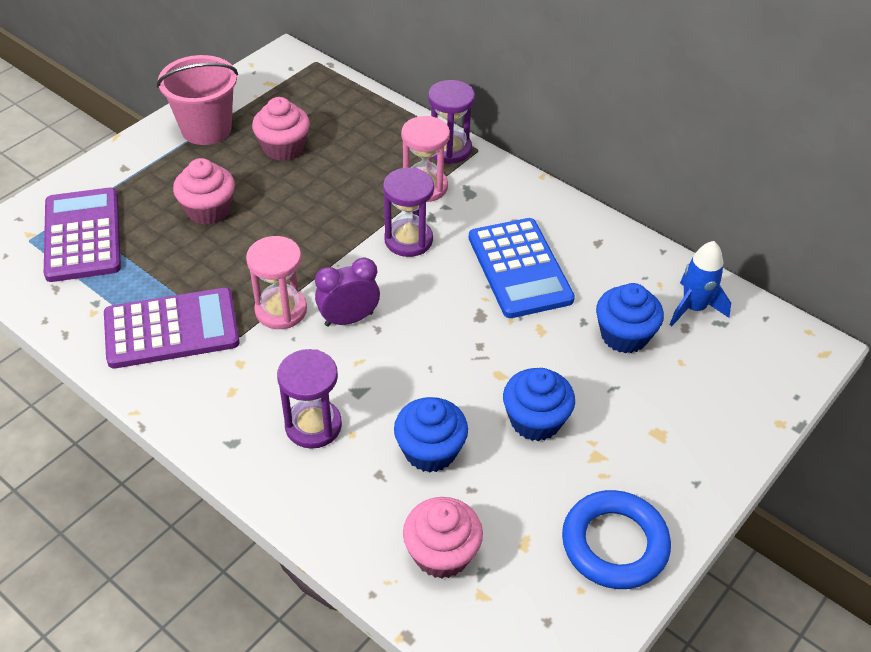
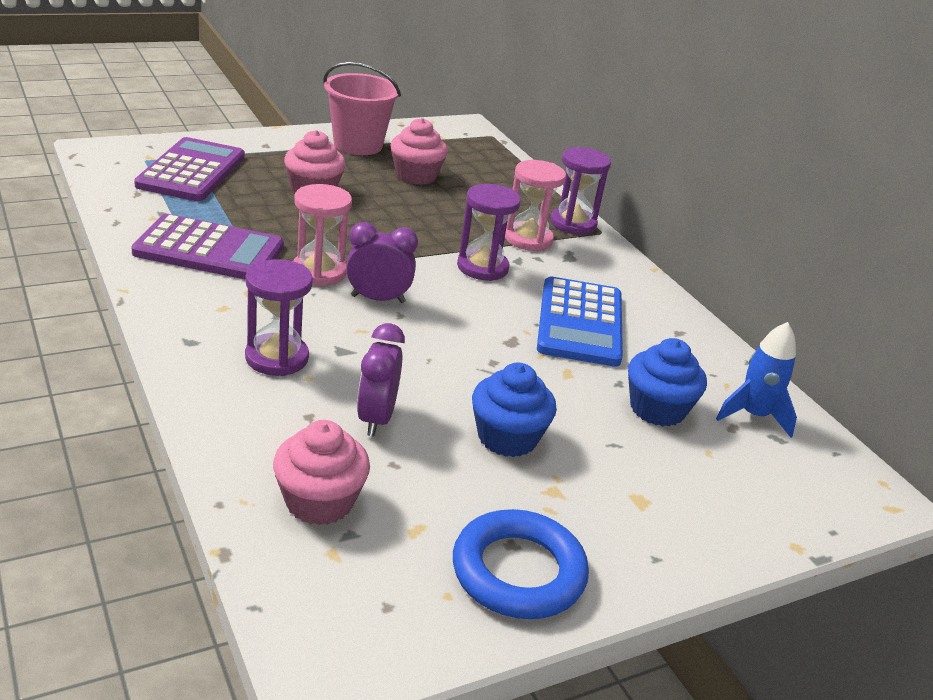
camera: 20 degrees right, 15 degrees down
(430, 451) = (376, 419): blue cupcake -> purple clock

